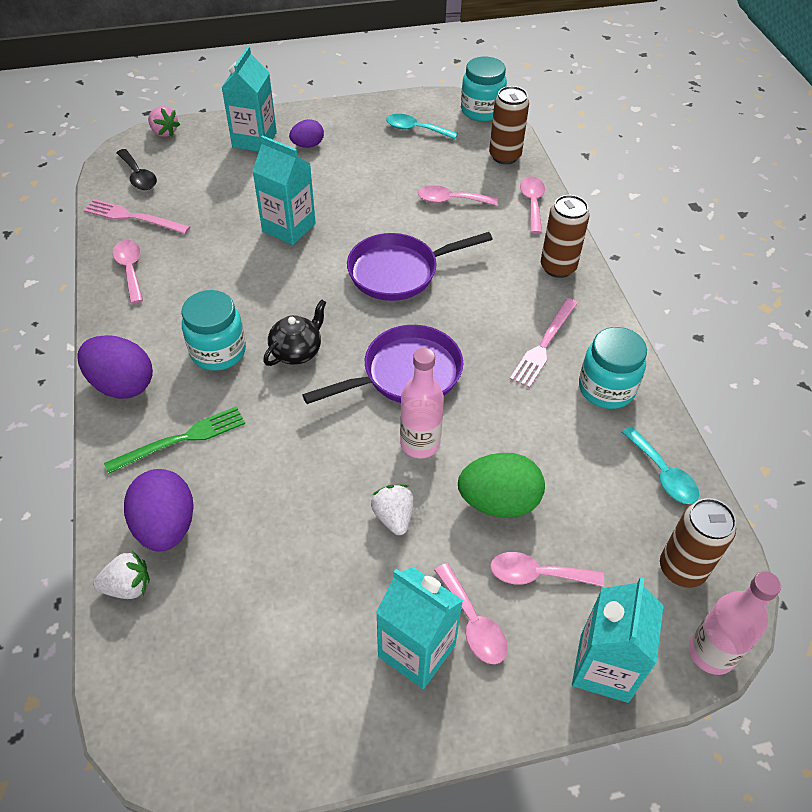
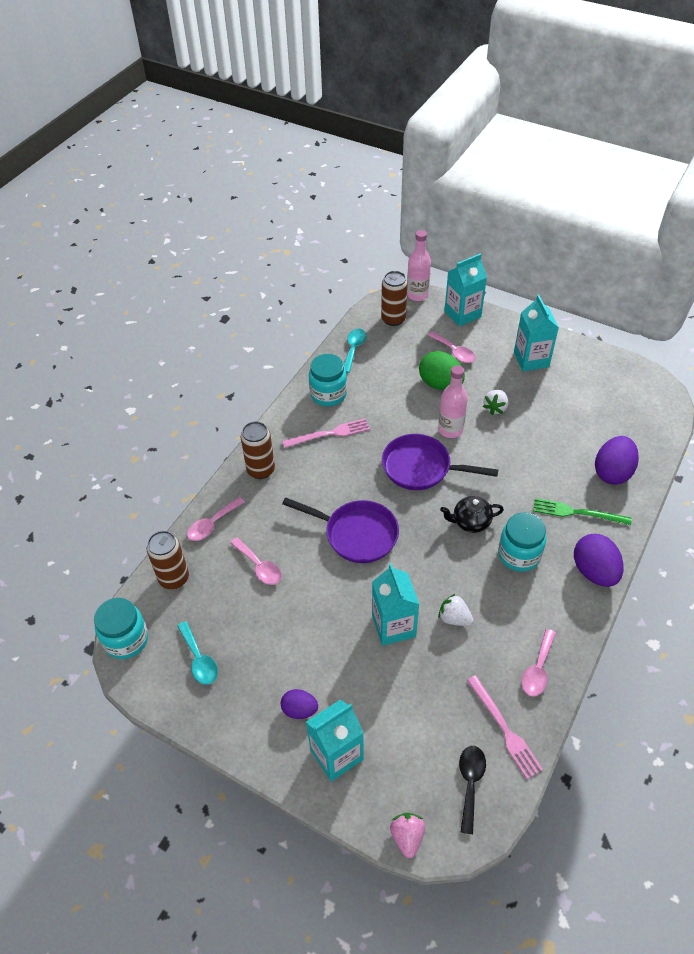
camera: 135 degrees left, 0 degrees up
(128, 586) = (646, 457): white strawberry -> white strawberry (454, 618)
(473, 623) = (499, 354): pink spoon -> none

